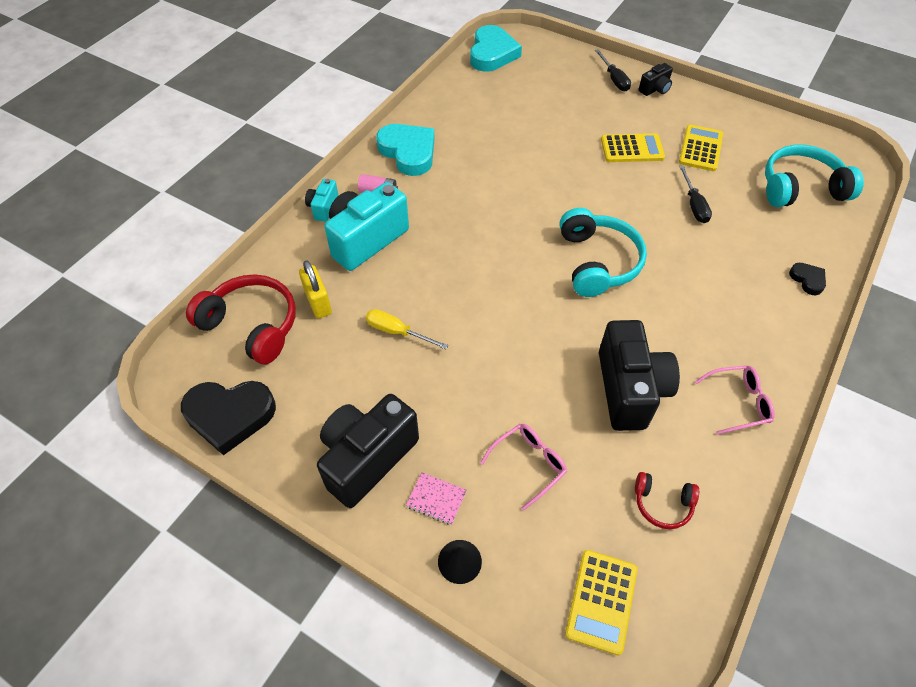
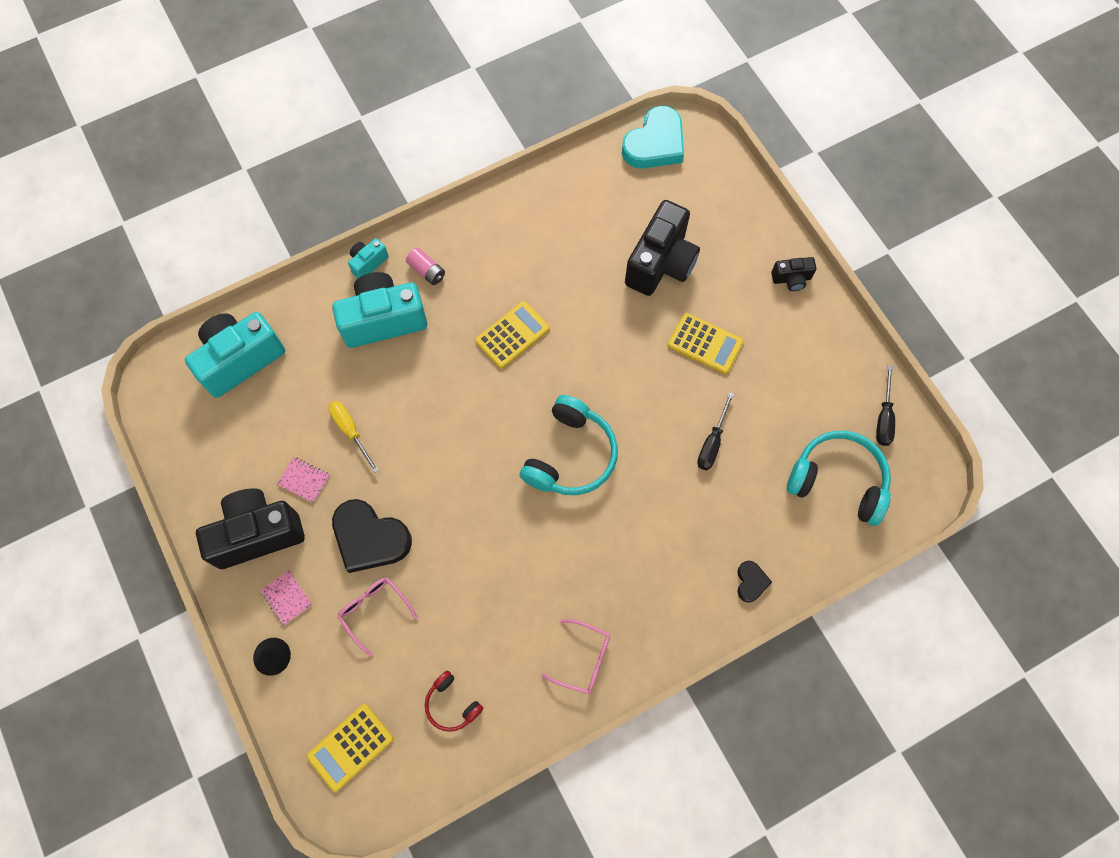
camera: 30 degrees right, 15 degrees up
(230, 416) = (179, 437): black heart -> black heart (370, 538)
(252, 325) = (240, 360): red headphones -> turquoise camera
(318, 302) = (305, 366): yellow padlock -> none
(381, 391) = (304, 480): none -> pink notebook
(408, 152) = (484, 236): turquoise heart -> none
(529, 464) = (374, 611): pink glasses -> pink glasses turned 120 degrees counterclockwise
(614, 79) = (758, 243): black screwdriver -> black screwdriver (884, 417)
(629, 389) = (502, 594): black camera -> black camera (661, 263)
(700, 148) = (775, 380): yellow calculator -> yellow calculator (512, 335)

